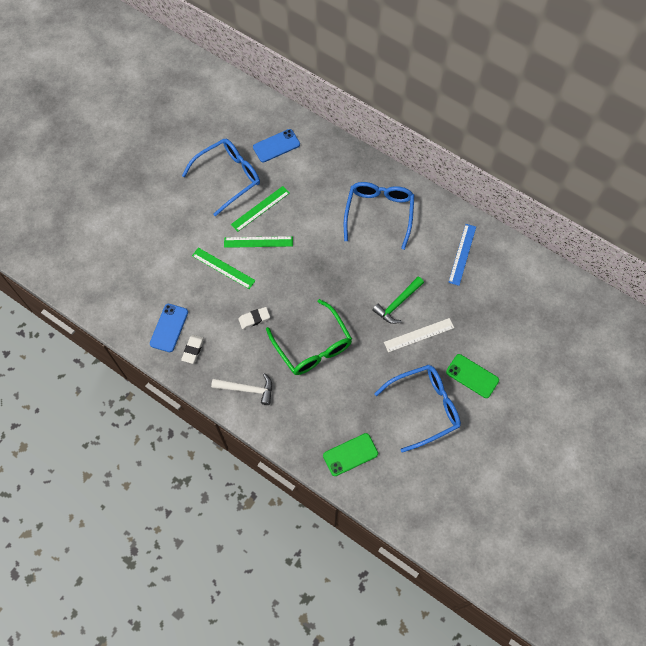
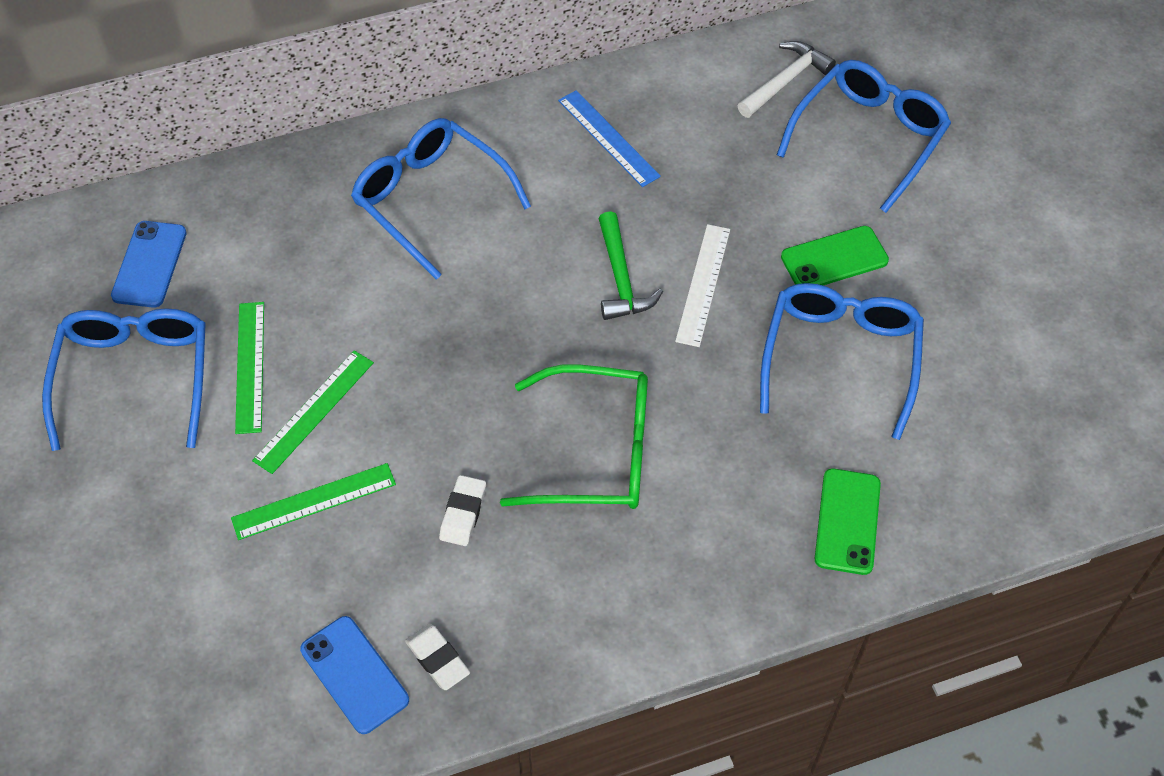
camera: 55 degrees left, 10 degrees down
(247, 389) = (595, 612): white hammer -> white hammer (786, 81)
(549, 352) = (869, 137): none -> blue glasses

